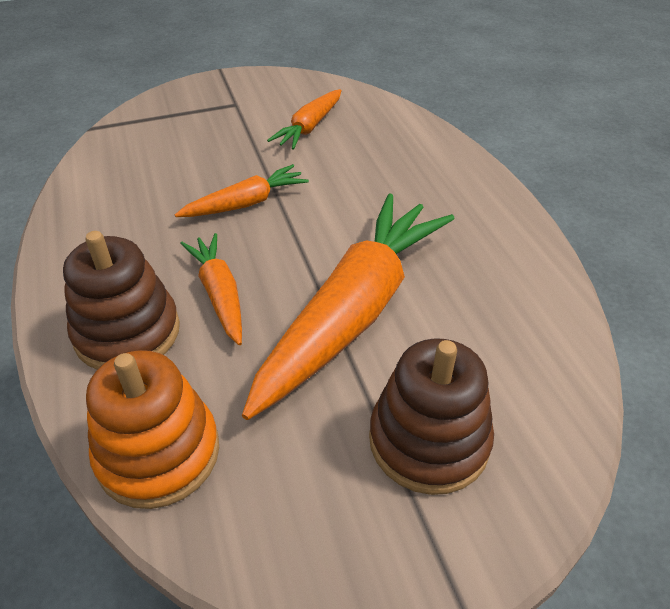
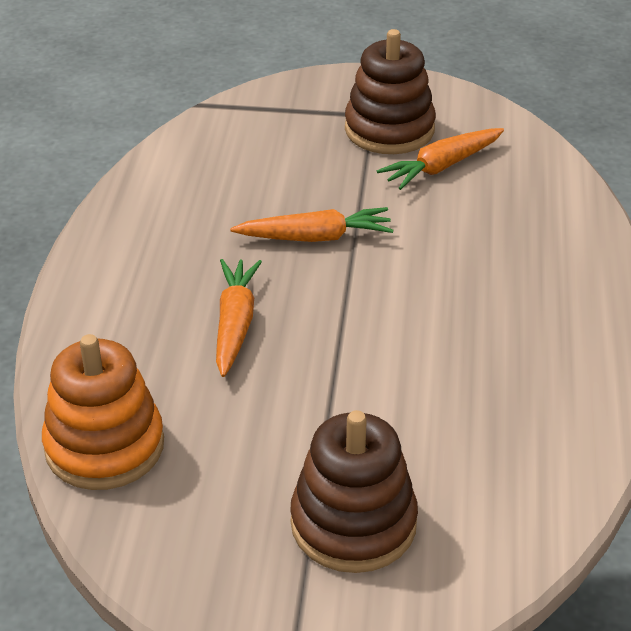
camera: 25 degrees right, 5 degrees down
(127, 332) = (129, 333): brown stacking toy -> brown stacking toy (389, 129)
(353, 312) = (358, 384): orange carrot -> none

